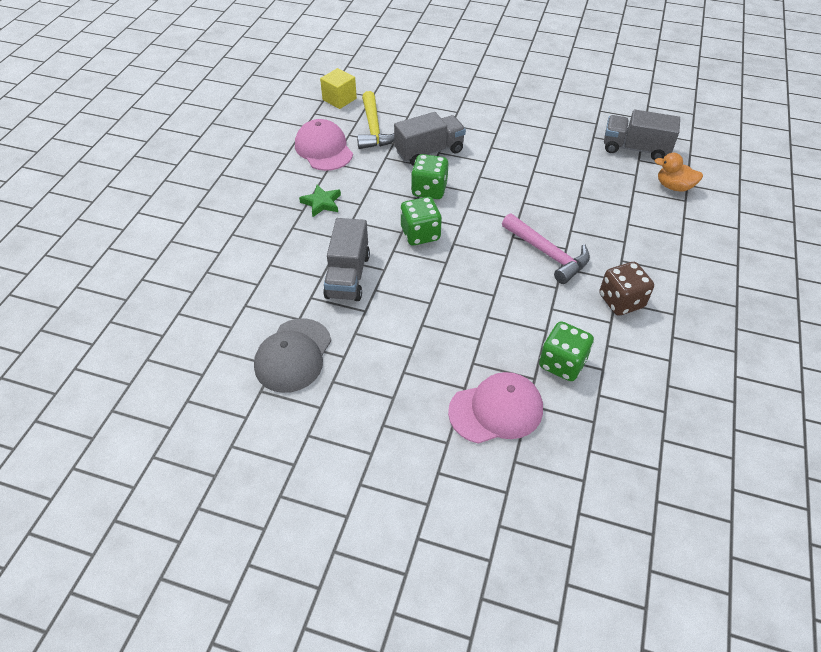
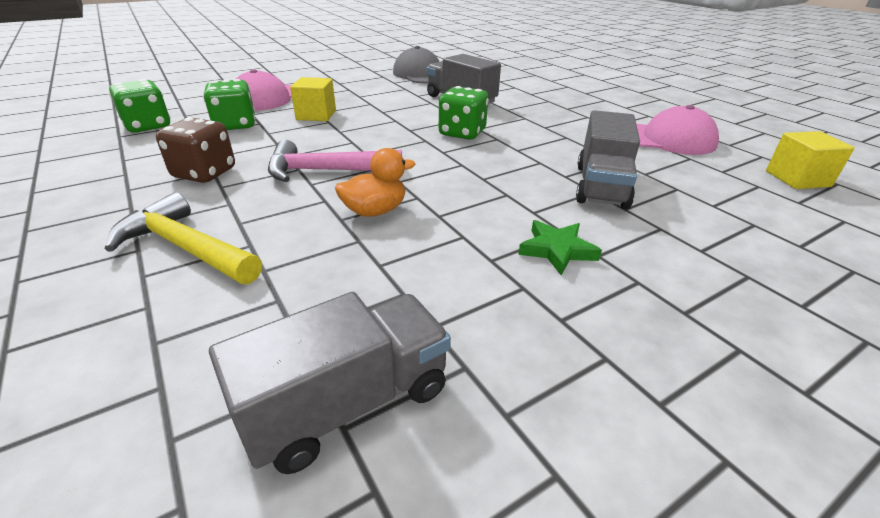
camera: 130 degrees right, 15 degrees down
(321, 203) = (568, 115): green star -> green star (557, 250)
(374, 129) = (692, 174): yellow hammer -> yellow hammer (185, 247)
(429, 190) = (522, 159): green dice -> green dice (148, 126)
(486, 335) = (316, 115): none -> yellow cube
(673, 187) = (194, 358): orange duck -> orange duck (375, 211)

